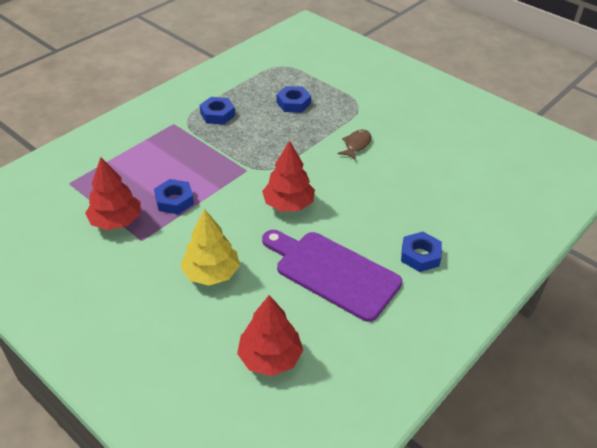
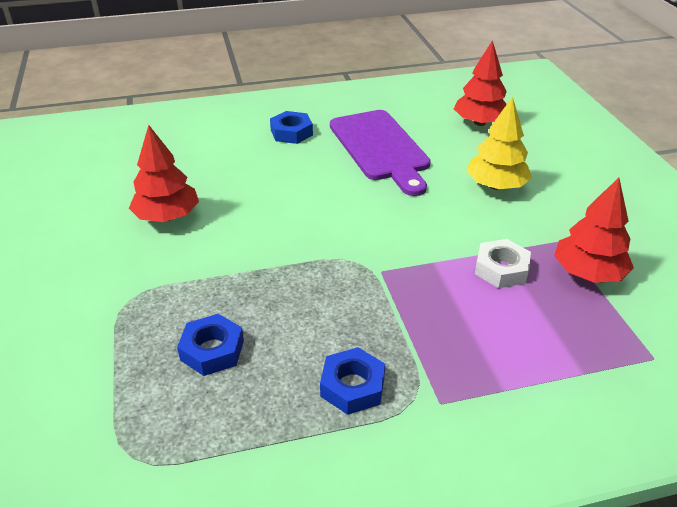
camera: 145 degrees left, 5 degrees down
(174, 200) = (501, 269): blue nut -> white nut
(288, 204) = (366, 213): red tree -> red tree (167, 216)
(356, 145) = (212, 245): brown fish -> none

